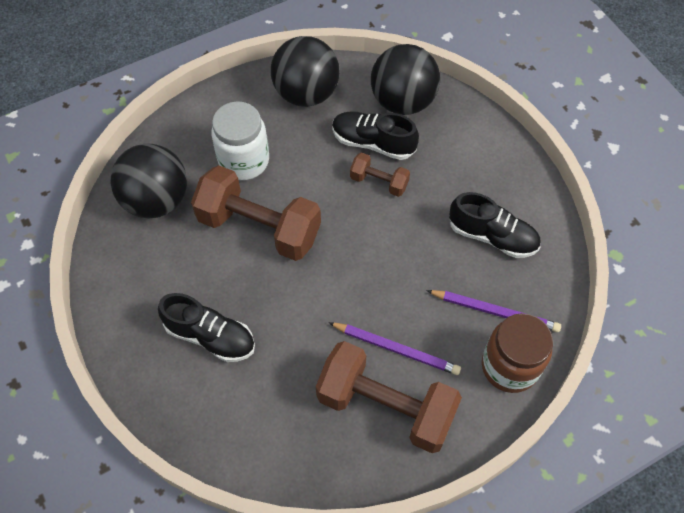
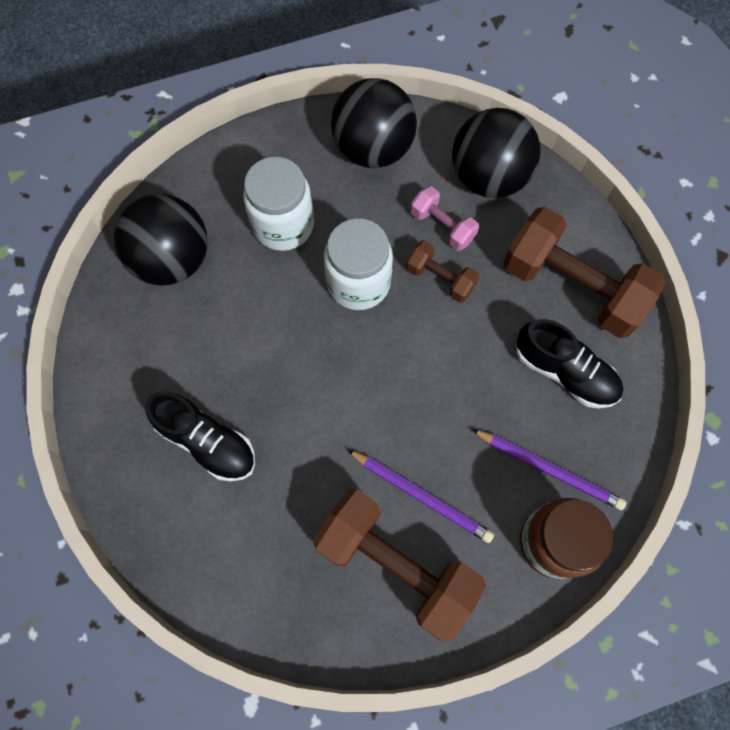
camera: 10 degrees right, 10 degrees up
(259, 227) = (287, 314): brown dumbbell -> brown dumbbell (572, 287)
(313, 195) = (358, 282): none -> white jar
(373, 143) = (442, 226): black shoe -> pink dumbbell

